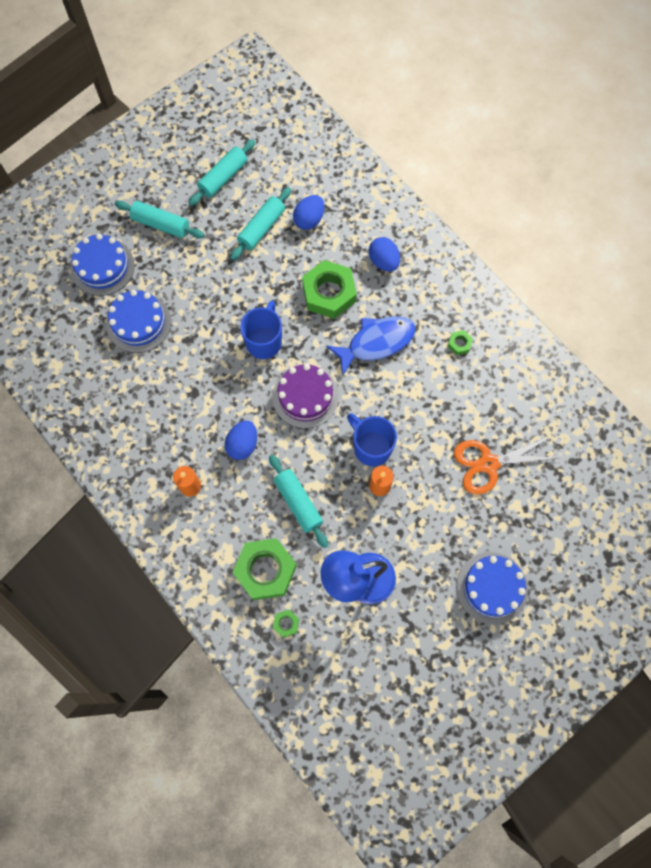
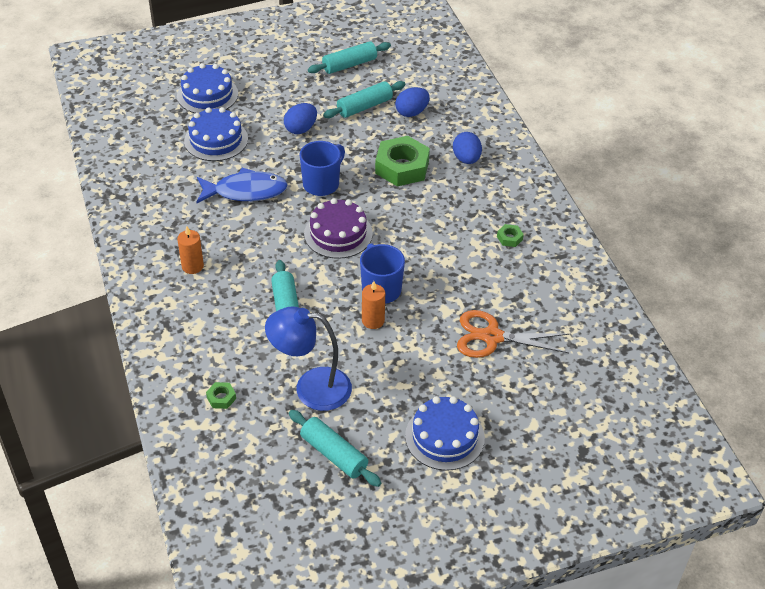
camera: 20 degrees right, 25 degrees down
(161, 224) = (275, 81): turquoise rolling pin -> turquoise rolling pin (334, 454)
(243, 444) = (259, 251): blue egg -> blue egg (301, 129)
(265, 570) = (225, 350): green nut -> none
(376, 342) = (428, 214): blue fish -> blue fish (246, 191)

